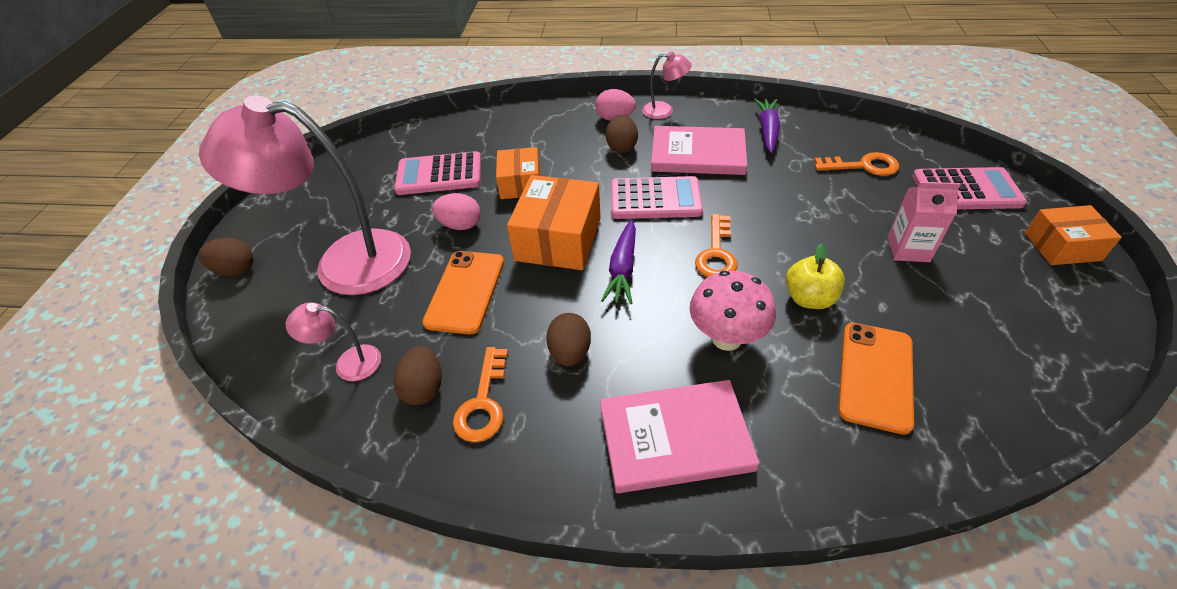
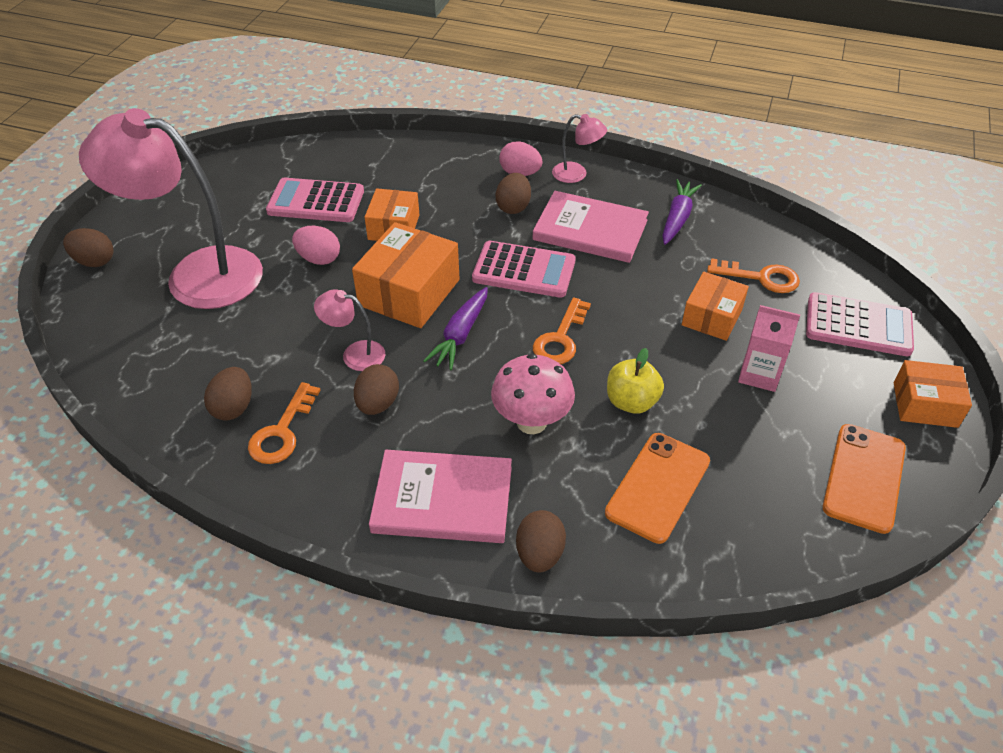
camera: 10 degrees right, 0 degrees up
(348, 363) = (173, 370): pink lamp -> pink lamp (355, 354)
(465, 291) = (301, 326): orange phone -> orange phone (864, 477)
(797, 474) = (539, 554): none -> brown egg
(840, 207) = (712, 317): none -> orange box

